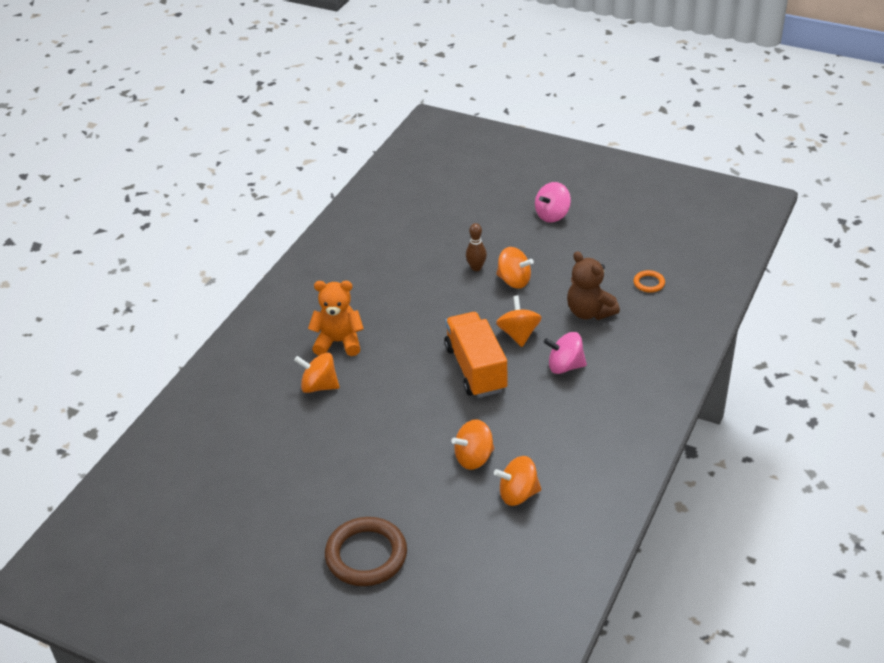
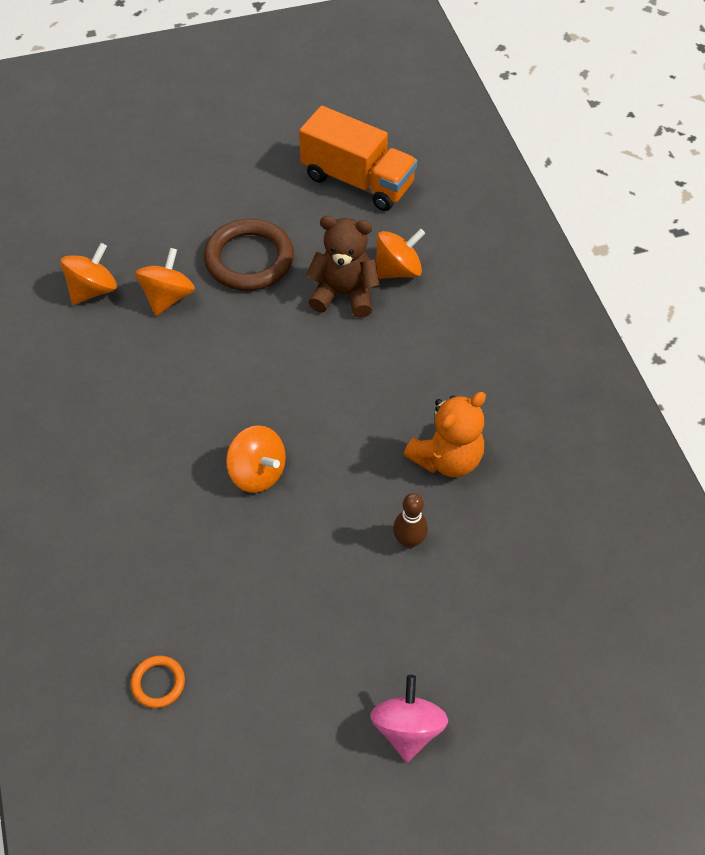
camera: 135 degrees right, 15 degrees up
(338, 342) = (440, 328): orange teddy bear -> orange teddy bear (446, 458)
(366, 555) = (180, 164): brown ring -> brown ring (249, 259)
(476, 369) = (261, 393): orange truck -> orange truck (357, 181)
(514, 281) = (340, 553): orange spinning top -> none
(565, 366) = (164, 464): pink spinning top -> none
(589, 312) = (200, 569): brown teddy bear -> brown teddy bear (344, 294)

